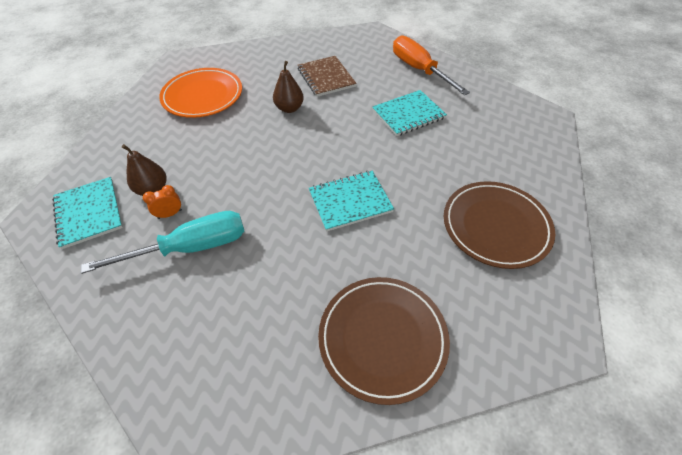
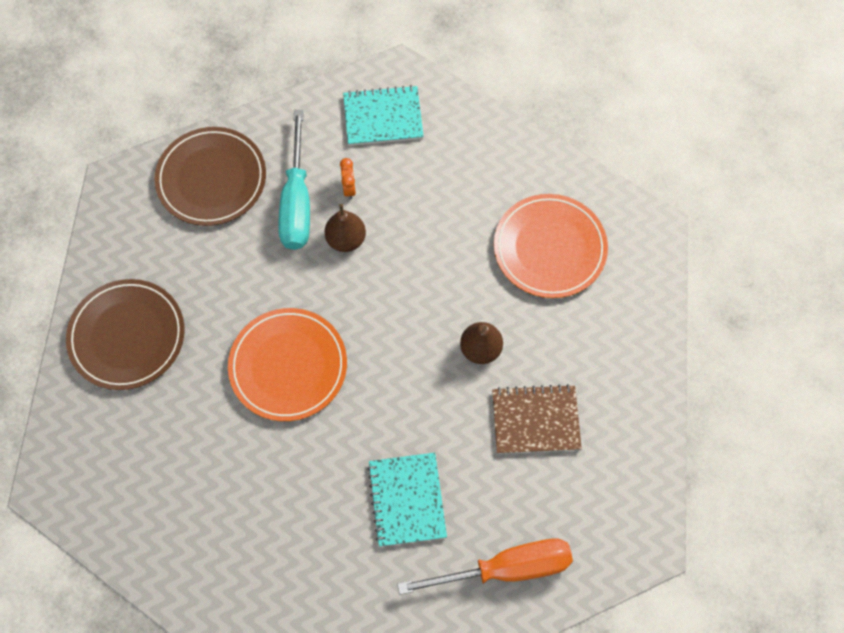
camera: 110 degrees right, 15 degrees up
(153, 189) = (392, 176): brown pear -> brown pear (346, 239)
(350, 201) = (288, 366): turquoise notebook -> orange plate
(495, 226) = (186, 504): brown plate -> brown plate (211, 179)

